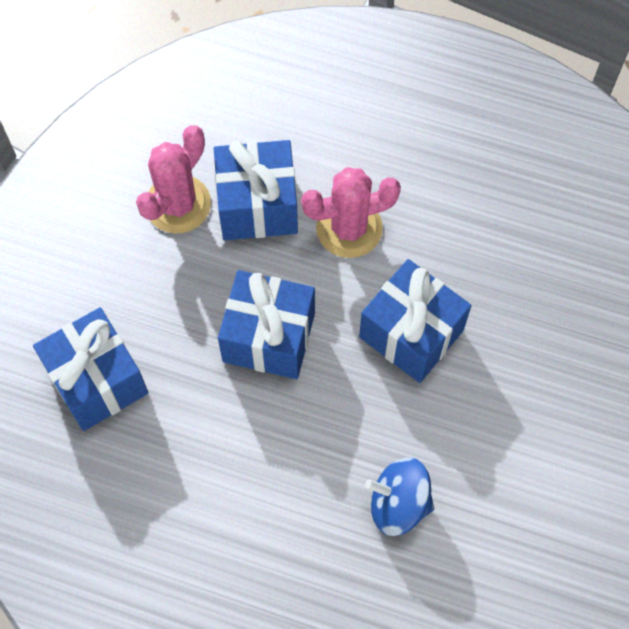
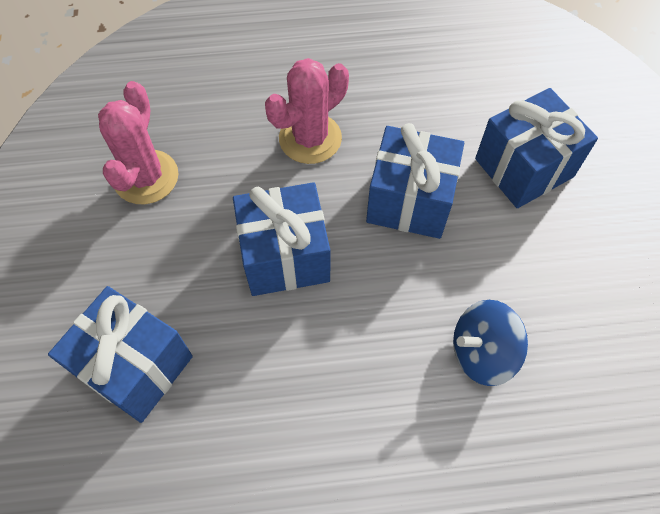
camera: 25 degrees left, 5 degrees down
(257, 205) = (220, 151): blue gift -> blue gift (524, 168)

